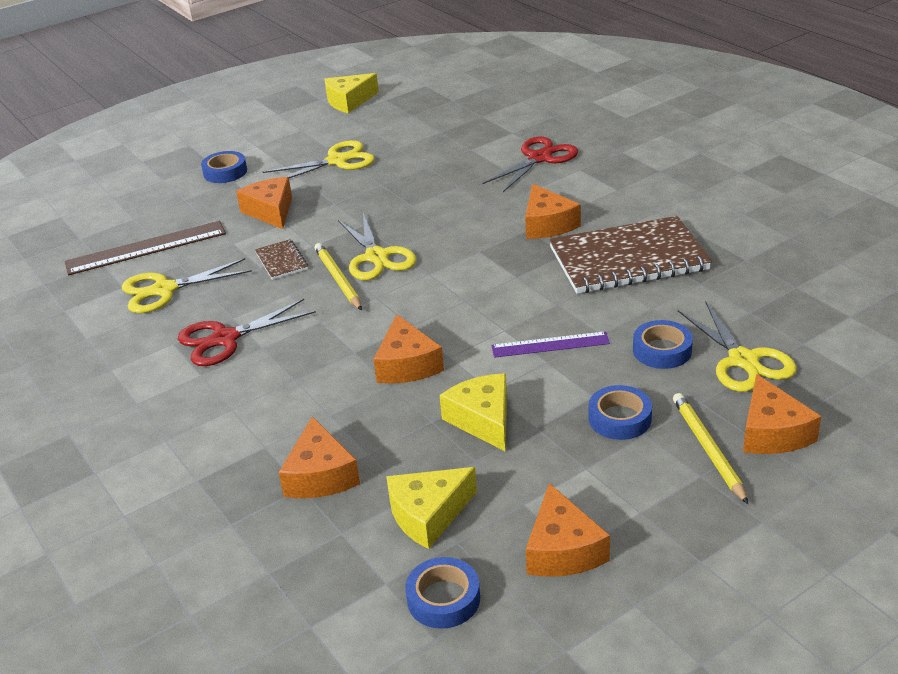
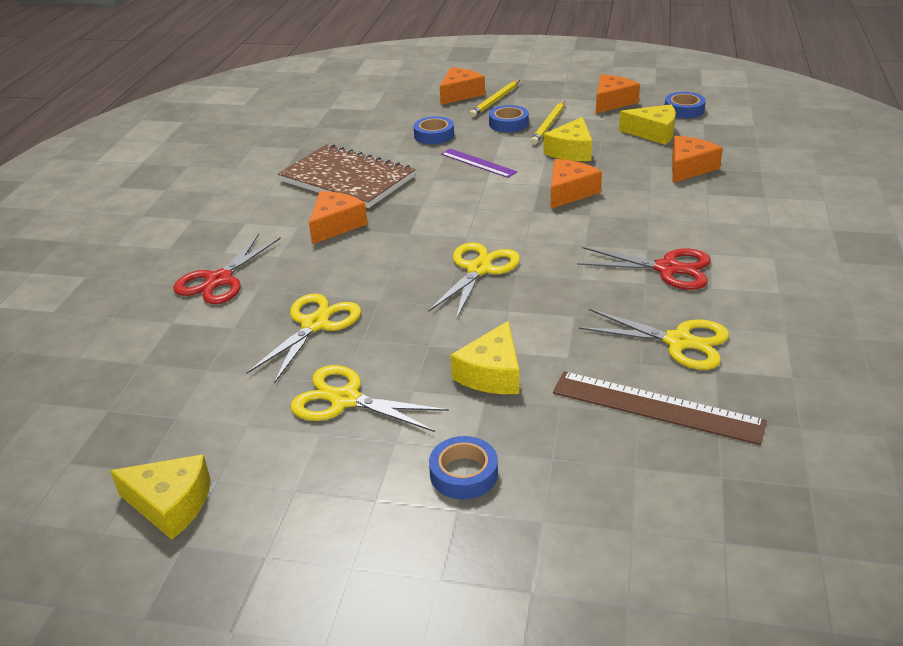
camera: 135 degrees left, 0 degrees up
(271, 211) = (492, 374): orange cheese -> yellow cheese
(281, 261) = (551, 310): brown notebook -> none
(338, 279) = (531, 268): yellow pencil -> yellow pencil (548, 125)
(539, 158) = (219, 280): red scissors -> red scissors turned 60 degrees counterclockwise
(743, 360) = (411, 116): yellow scissors -> yellow scissors (315, 324)

